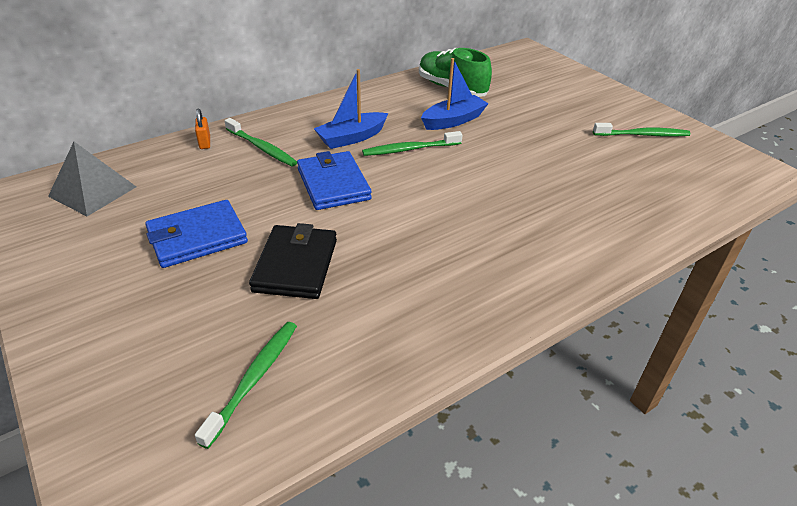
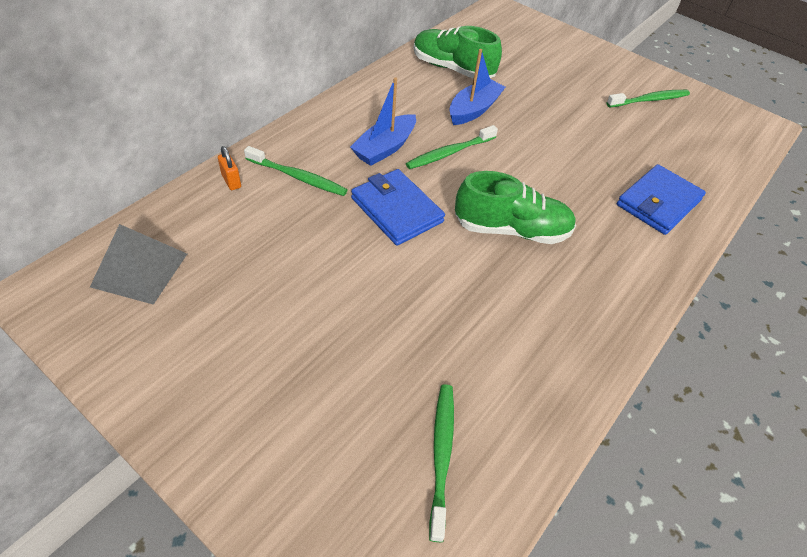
camera: 20 degrees left, 10 degrees up
(197, 237) = (293, 305): blue wallet -> blue wallet (658, 202)
(295, 265) = (411, 316): black wallet -> none
(433, 216) = (511, 230): none -> green shoe

